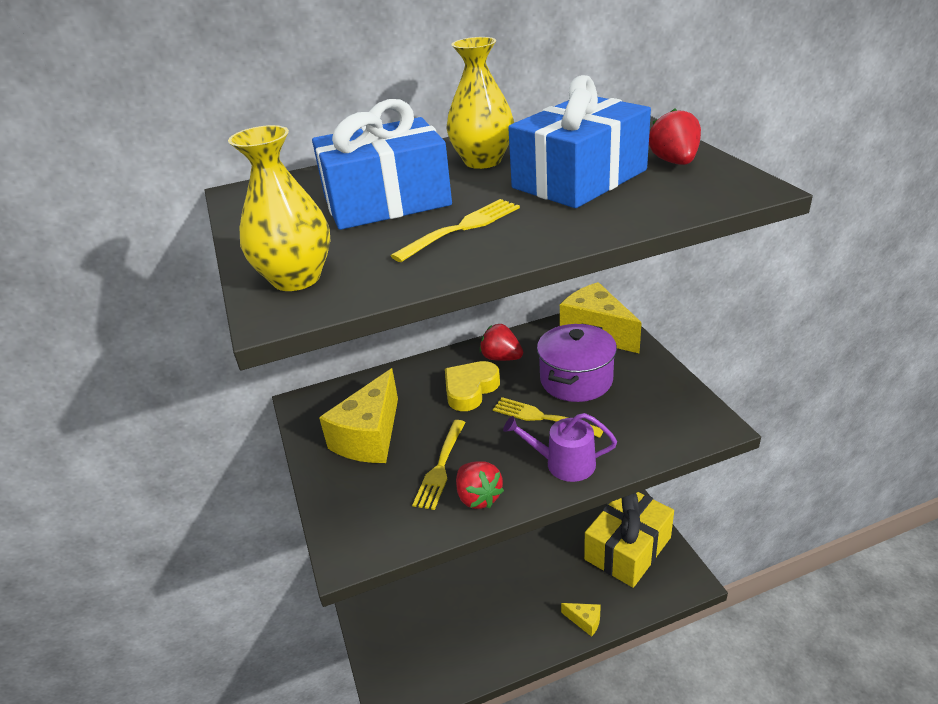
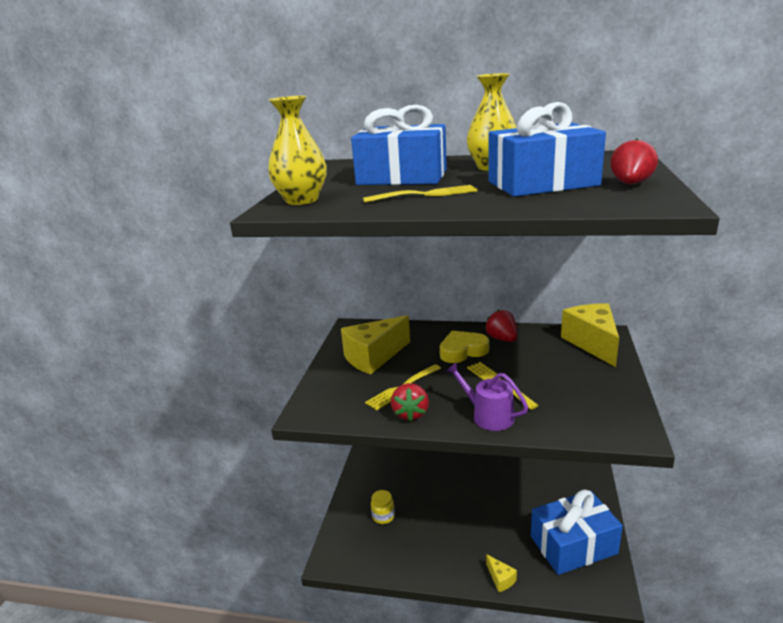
camera: 30 degrees right, 10 degrees down
(418, 615) = (383, 516): none -> yellow jar
(576, 380) = (546, 369): purple pot -> none
(628, 548) = (573, 545): yellow gift -> blue gift

